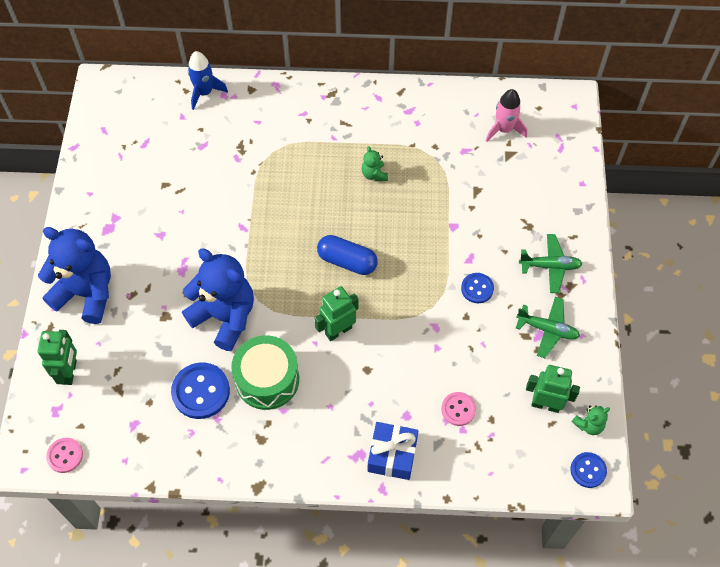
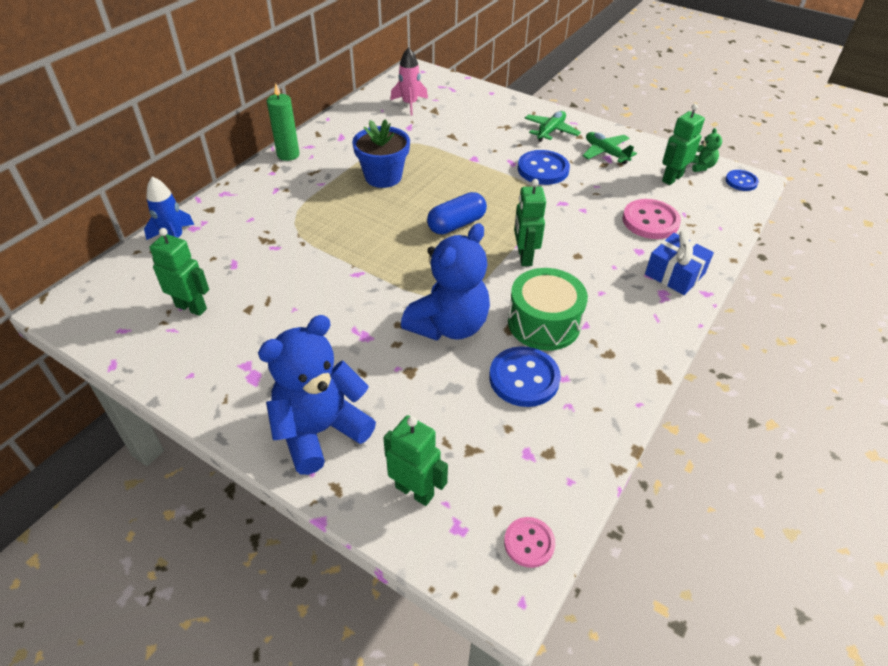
camera: 60 degrees left, 15 degrees down
(146, 152) = (191, 307): none -> green robot
(225, 317) = (449, 325): blue teddy bear -> blue teddy bear turned 150 degrees clockwise
(355, 91) = (288, 155): none -> green candle
(374, 174) = (383, 177): green teddy bear -> blue flower pot
(458, 409) = (650, 221): pink button -> pink button, size x1.68
(477, 288) = (543, 169): blue button -> blue button, size x1.68
(547, 329) = (605, 153): green plane -> green plane turned 90 degrees counterclockwise

